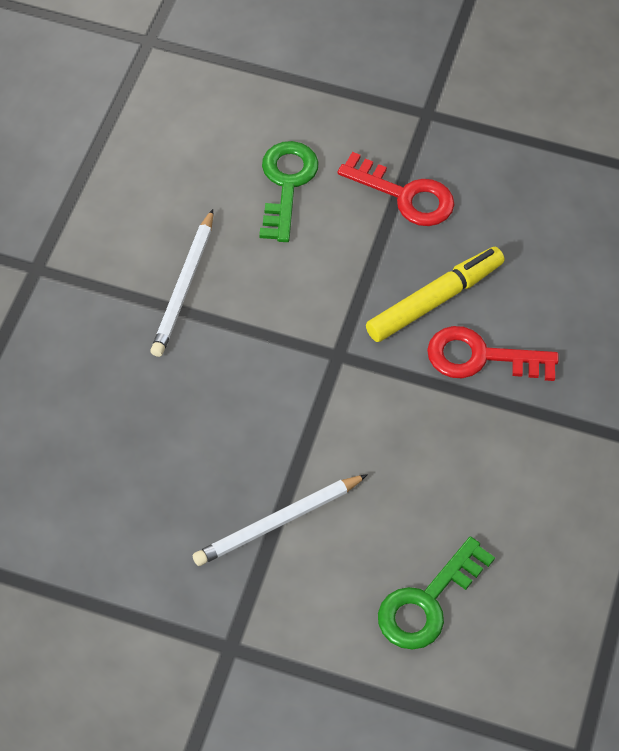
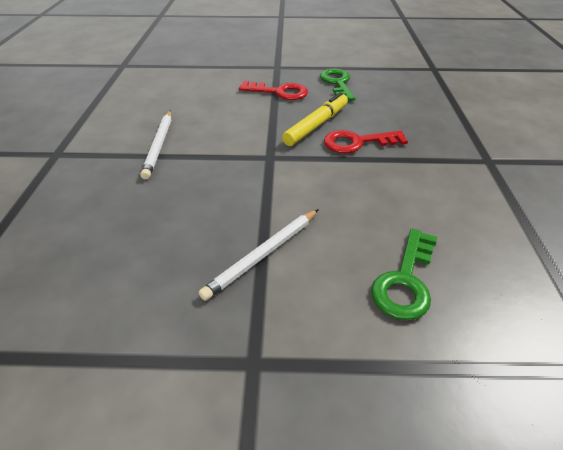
camera: 15 degrees left, 15 degrees down
(286, 184) = (211, 98): green key -> green key (337, 83)

